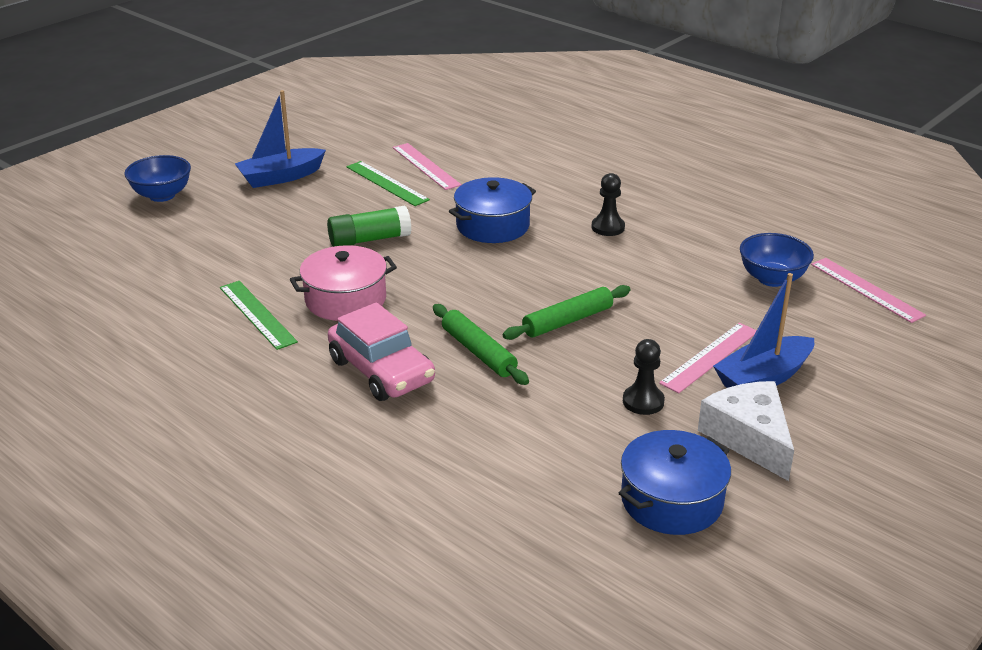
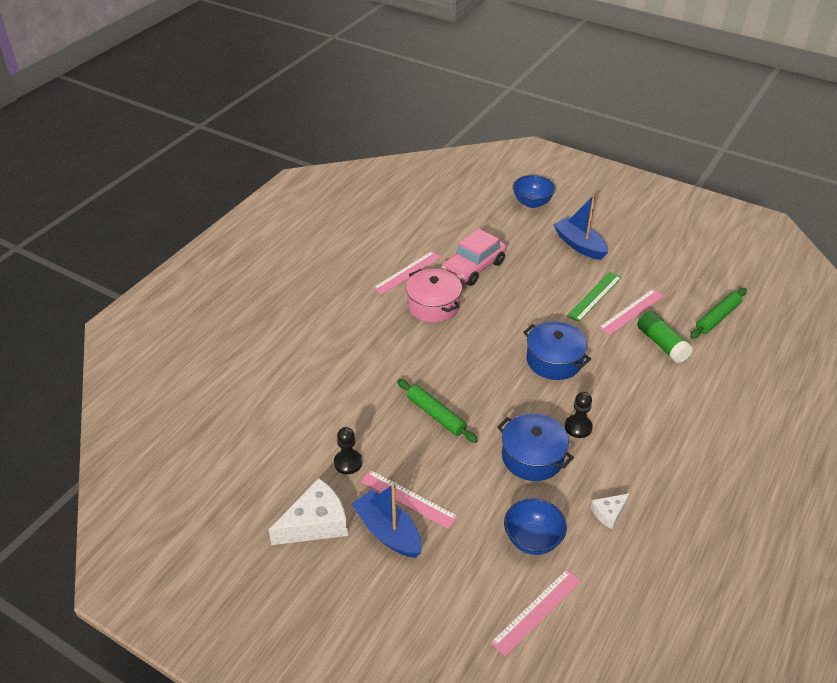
camera: 80 degrees right, 10 degrees up
(257, 314) = (407, 272): green ruler -> pink ruler
(369, 240) = (510, 302): green glue stick -> green glue stick (662, 344)
(381, 371) = (360, 334): pink car -> pink car (473, 268)
(478, 352) = (388, 374): green rolling pin -> green rolling pin (717, 317)
(671, 500) = (248, 482): blue pot -> blue pot (532, 457)
(735, 229) = (609, 513): none -> white cheese

